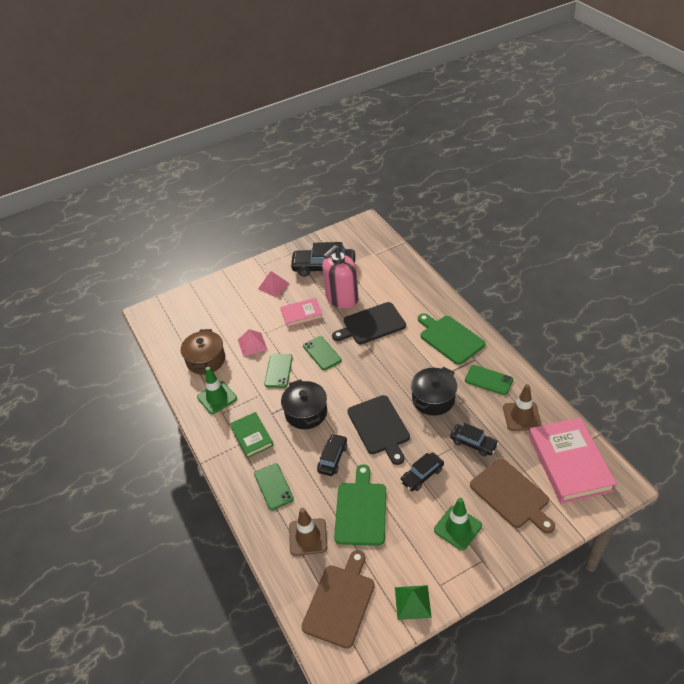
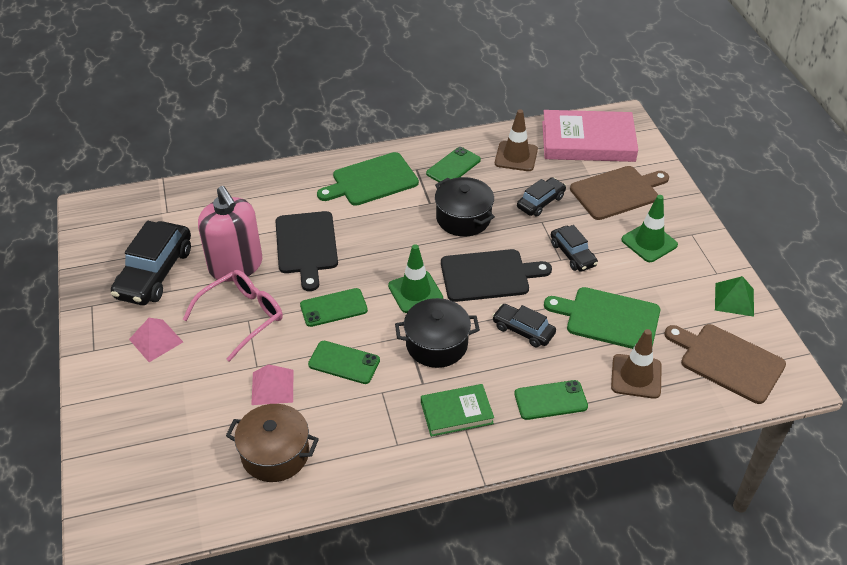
camera: 80 degrees left, 0 degrees up
(217, 397) = (364, 448): green traffic cone -> green traffic cone (415, 292)
(301, 314) = (242, 316): pink book -> pink glasses

